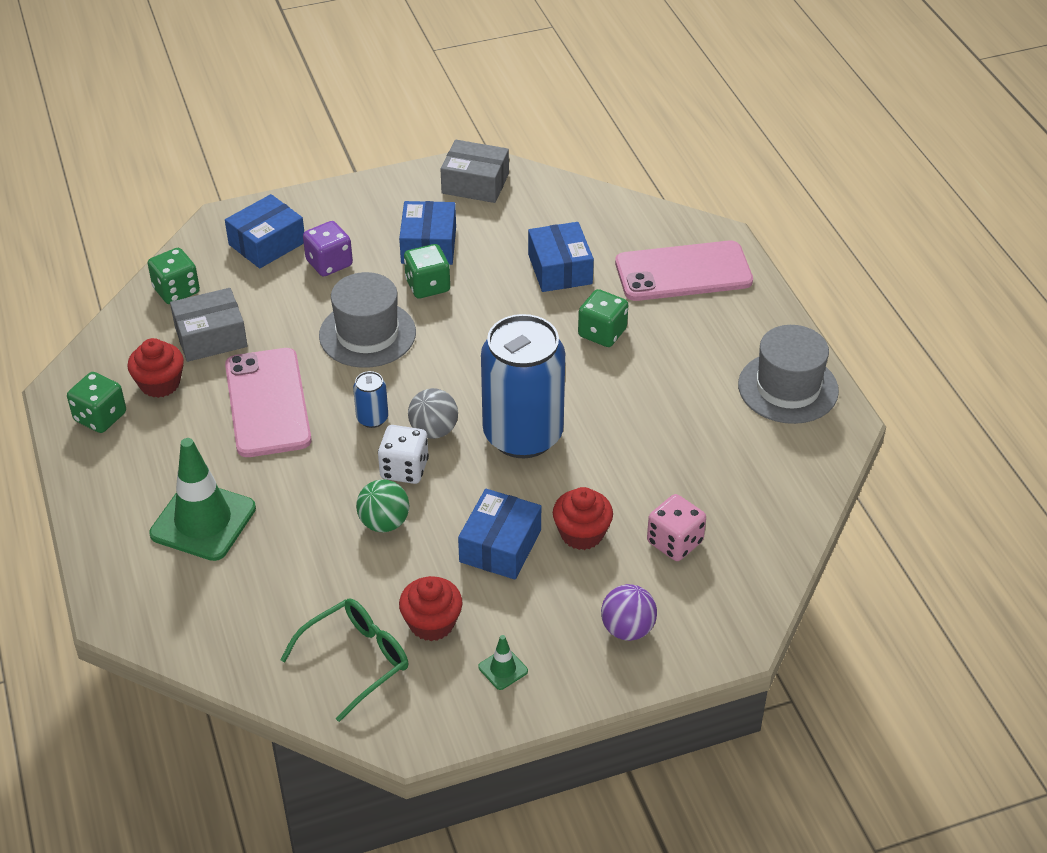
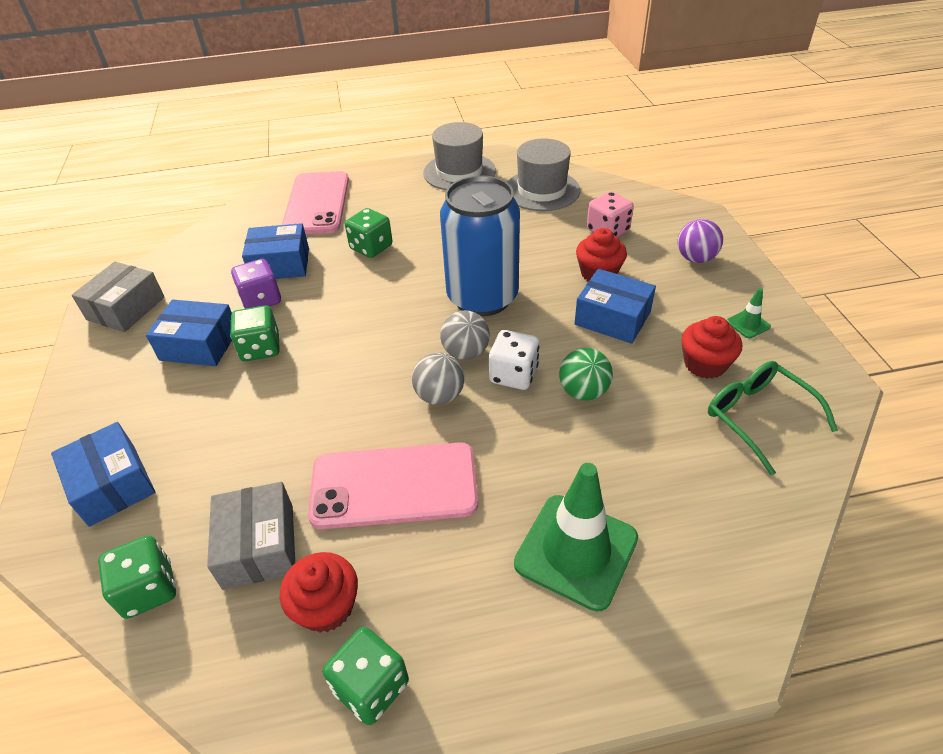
camera: 80 degrees left, 0 degrees up
(329, 263) = (183, 425): purple dice -> purple dice (261, 300)
(367, 334) = (313, 396): grey hat -> grey hat (541, 190)
(372, 418) = (440, 396): blue can -> grey ball

